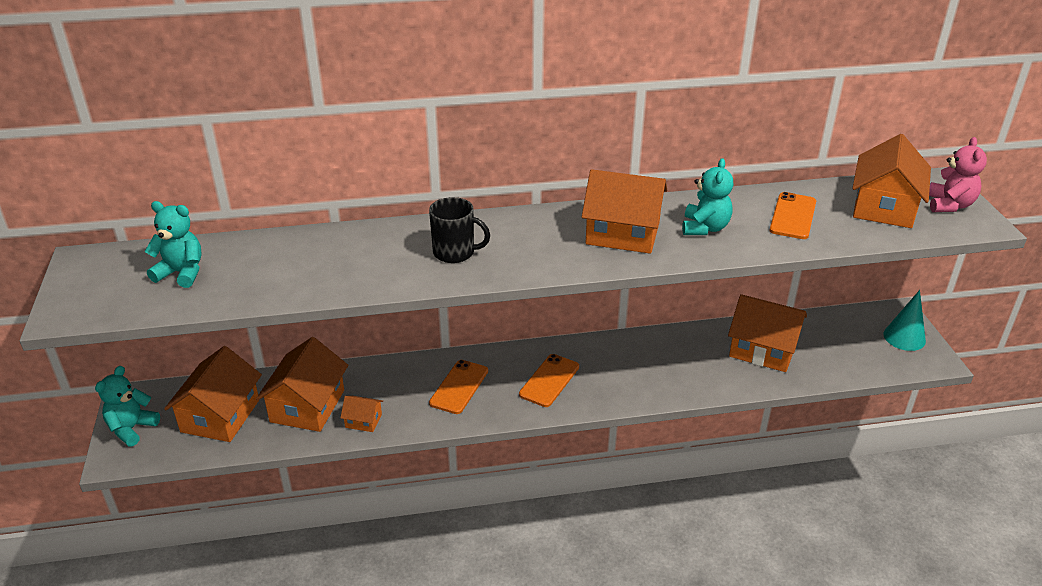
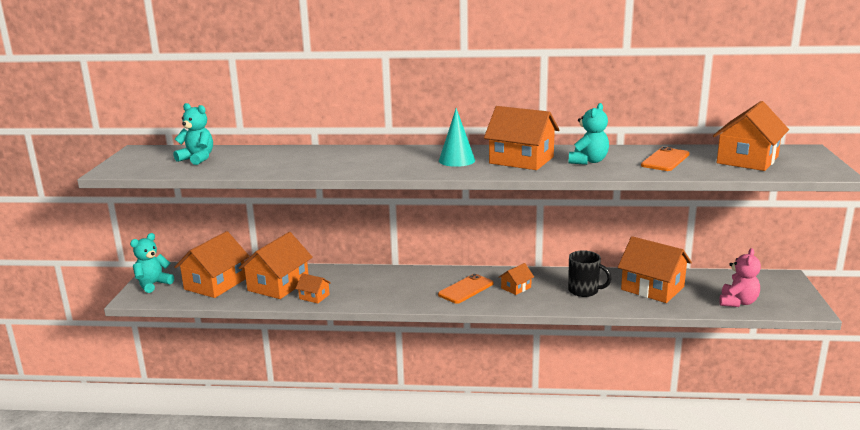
camera: 15 degrees right, 15 degrees down
(455, 252) = (389, 161): black mug -> black mug (584, 291)
(459, 387) = (394, 286): orange phone -> none
(608, 370) = (516, 288): none -> orange house
(904, 337) = (784, 292): turquoise cone -> turquoise cone (456, 160)
(949, 205) = (807, 162): pink teddy bear -> pink teddy bear (737, 302)

